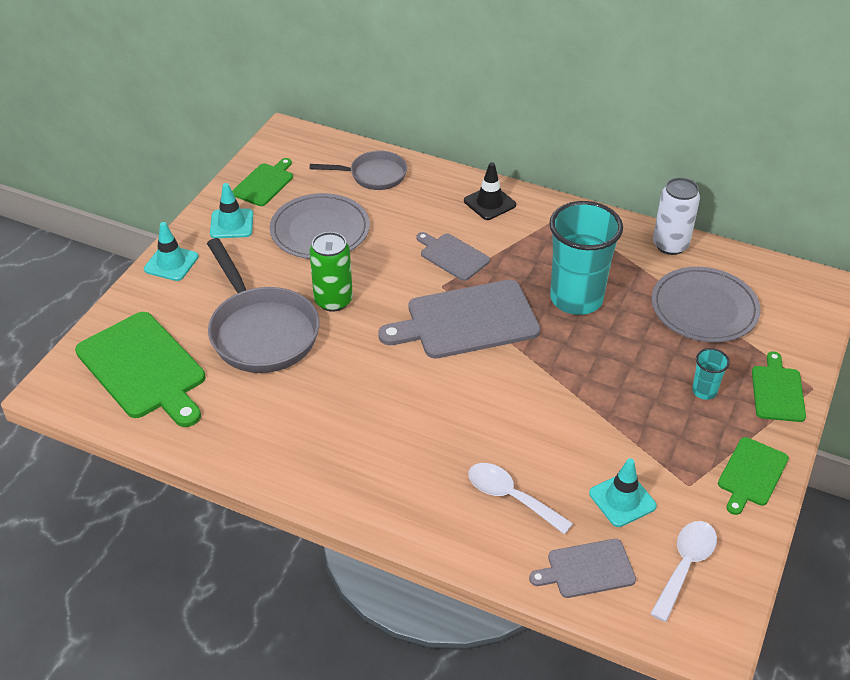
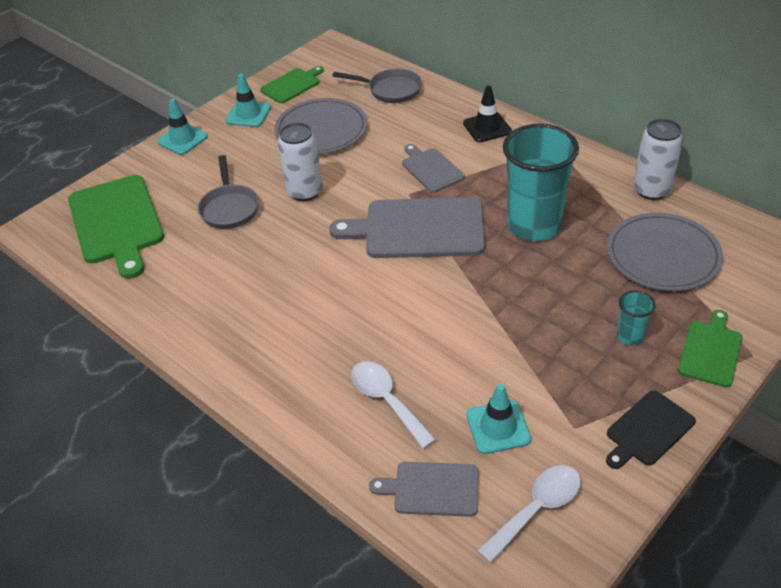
camera: 20 degrees right, 0 degrees up
(261, 331) = (229, 208): grey pan -> grey pan, size x0.59
(333, 300) = (304, 191): green can -> white can
(751, 474) = (648, 430): green cutting board -> black cutting board

